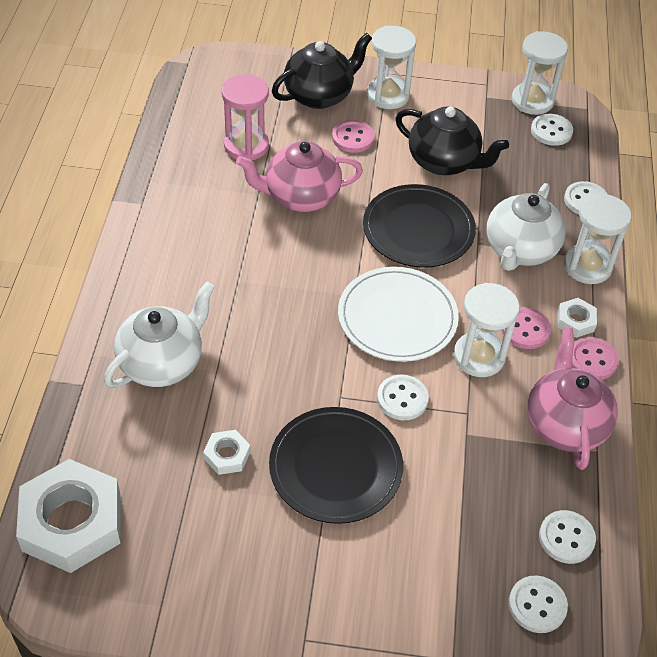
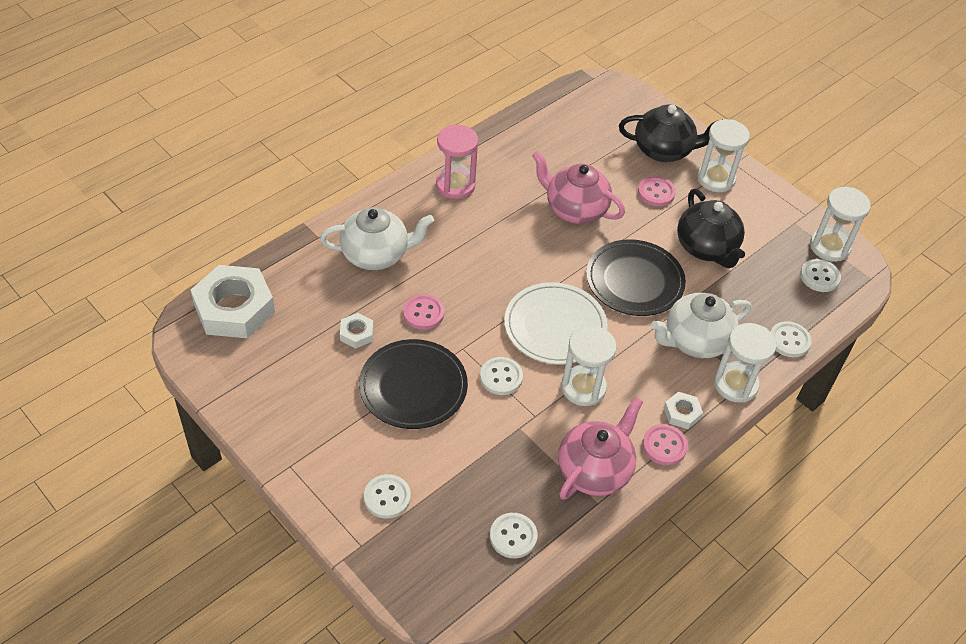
camera: 40 degrees right, 0 degrees up
(246, 146) = (573, 155): pink hourglass -> pink hourglass (455, 185)
(525, 329) = (637, 393): pink button -> pink button (423, 313)
(537, 605) = (448, 558): white button -> white button (387, 497)

